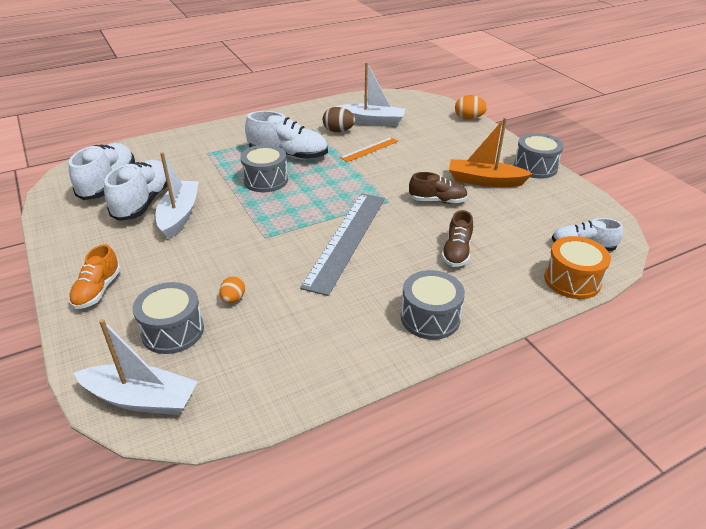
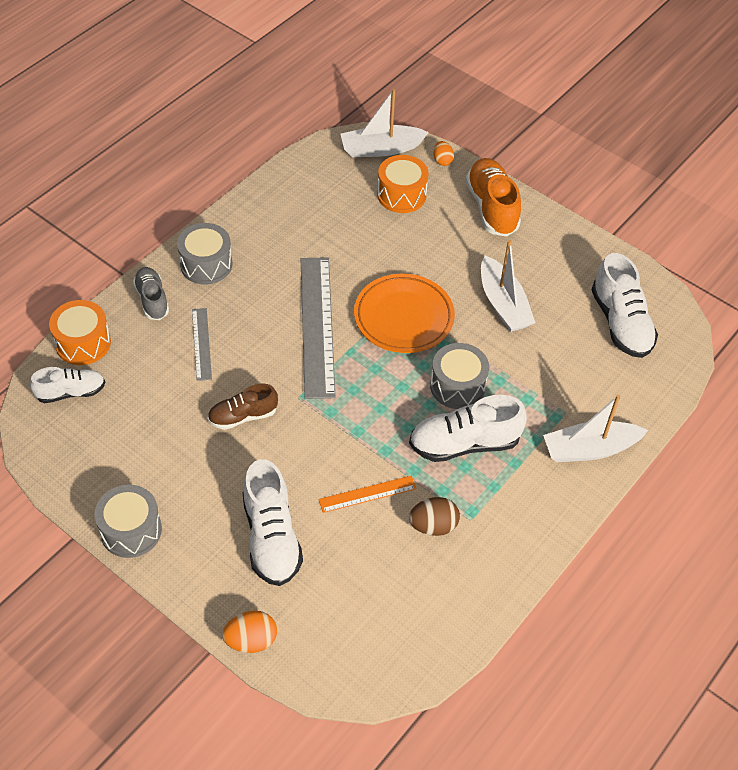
camera: 155 degrees right, 15 degrees up
(97, 290) = (492, 207): orange shoe -> orange shoe, size x1.60
(143, 202) = (555, 309): white shoe -> white shoe (271, 537)
(173, 331) = (401, 195): grey drum -> orange drum
(233, 299) = (377, 233): orange egg -> orange egg (442, 160)
(268, 227) = (403, 317): none -> orange plate
(369, 149) = (367, 494): orange ruler -> orange ruler turned 45 degrees clockwise
(372, 121) = (398, 573): white boat -> white boat (590, 449)
(456, 252) = (201, 344): brown shoe -> grey ruler
(484, 181) = (194, 474): orange boat -> none
(497, 299) = (152, 300): none -> grey shoe

